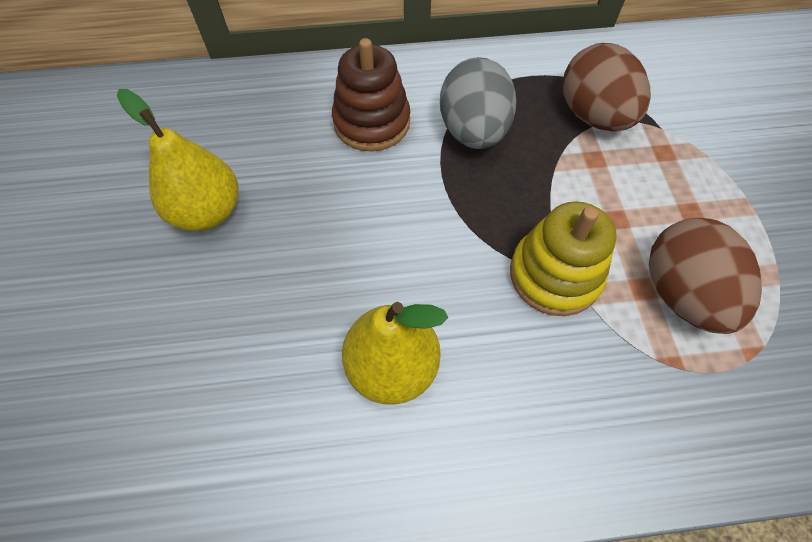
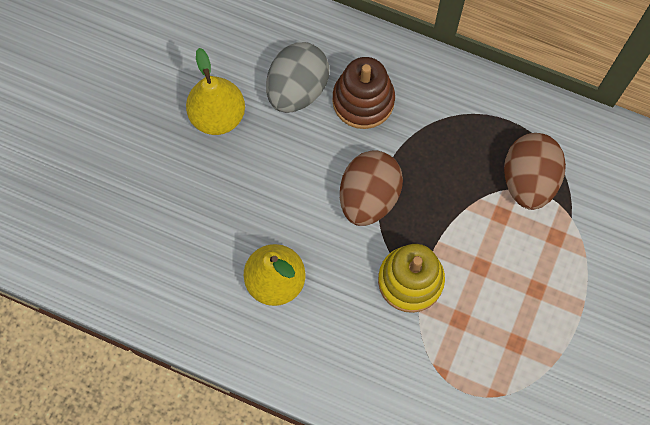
camera: 30 degrees right, 10 degrees up
(473, 131) = (430, 146): grey egg -> grey egg (297, 90)
(681, 293) = (481, 336): brown egg -> brown egg (368, 197)

